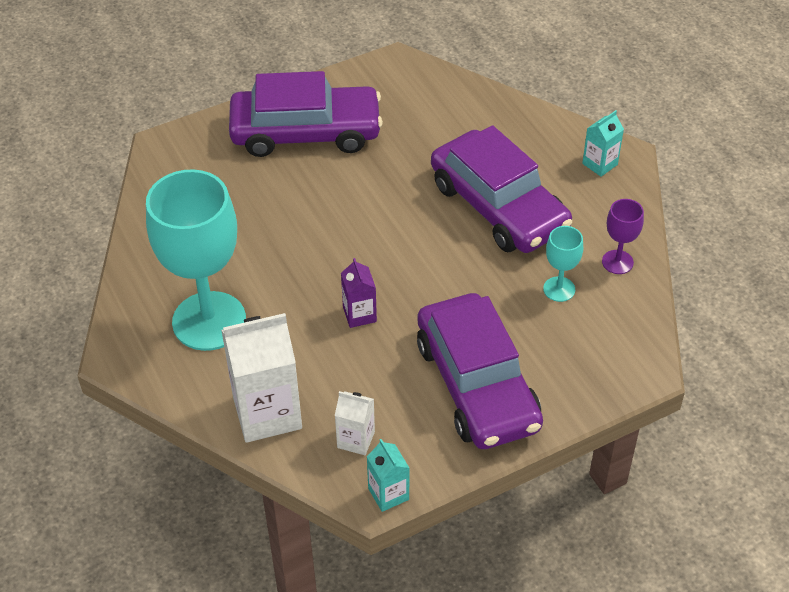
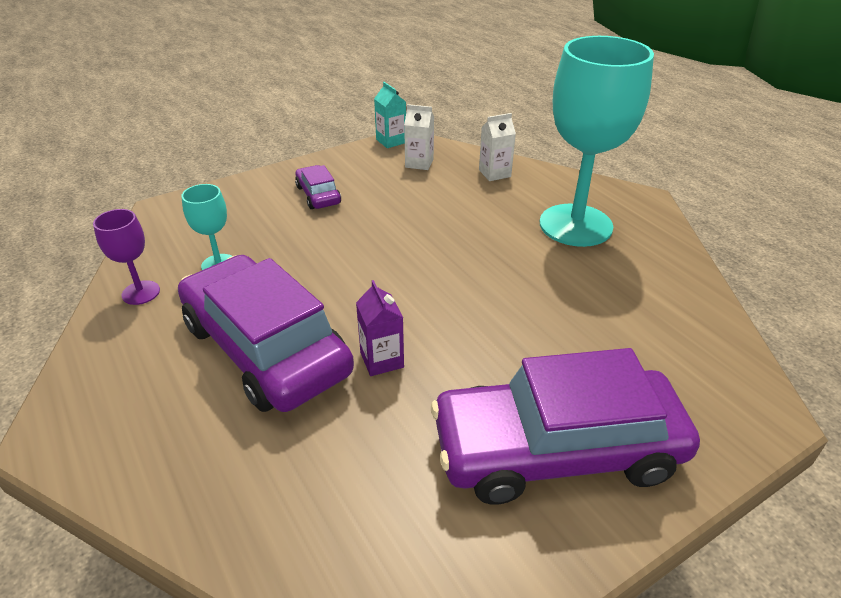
camera: 175 degrees right, 10 degrees down
(267, 413) = (494, 173): white carton -> white carton, size x0.51
(359, 314) = (429, 236): purple carton -> purple carton (382, 360)
(477, 384) = (318, 195): purple car -> purple car, size x0.44
(600, 164) = (97, 418): turquoise carton -> none

